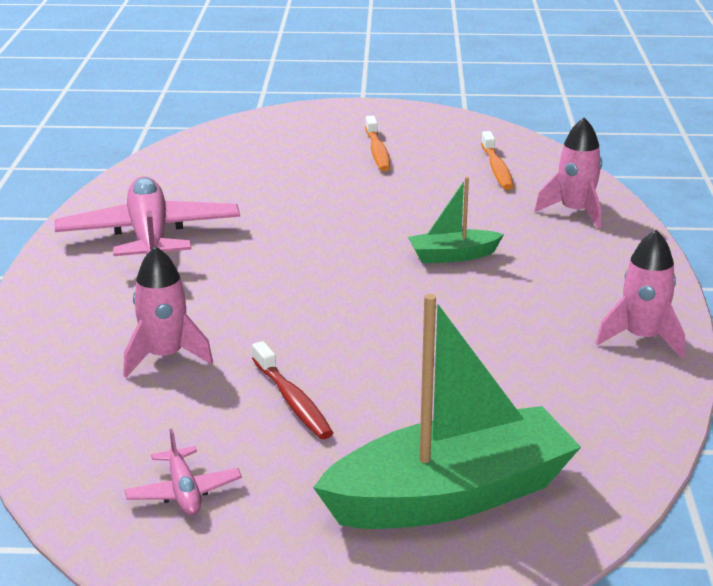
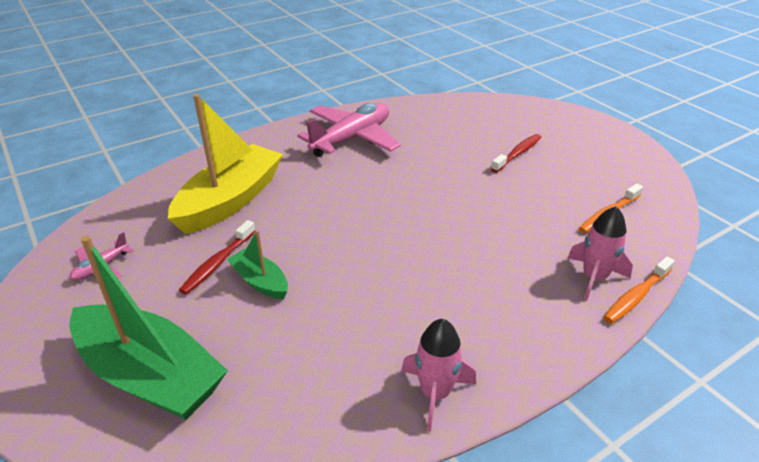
camera: 55 degrees right, 10 degrees up
(164, 357) = (230, 200): pink rocket -> yellow boat
(336, 164) = (518, 153): none -> red toothbrush
(377, 151) = (558, 159): orange toothbrush -> orange toothbrush (636, 296)
(452, 256) = (455, 248): green boat -> green boat (260, 281)

